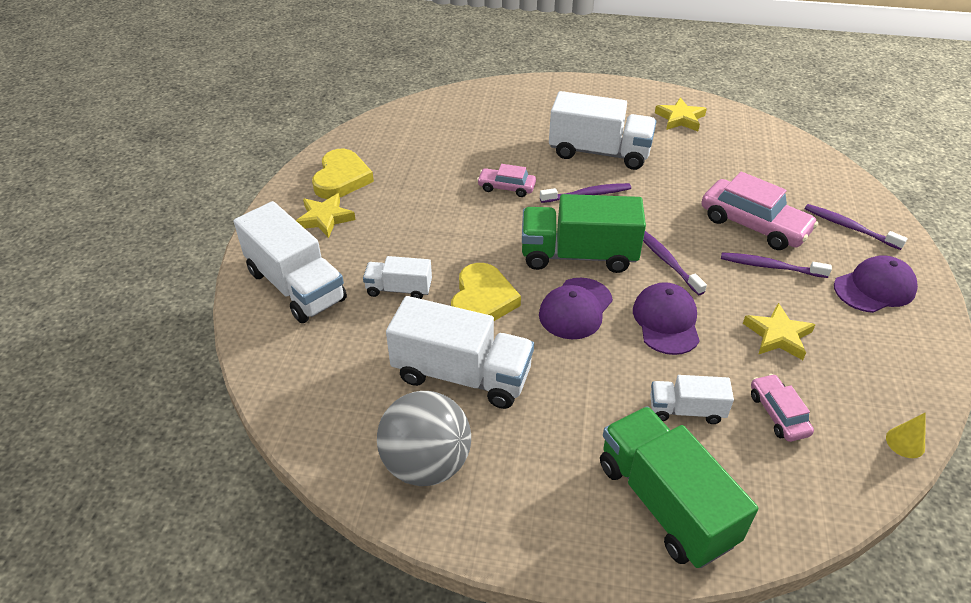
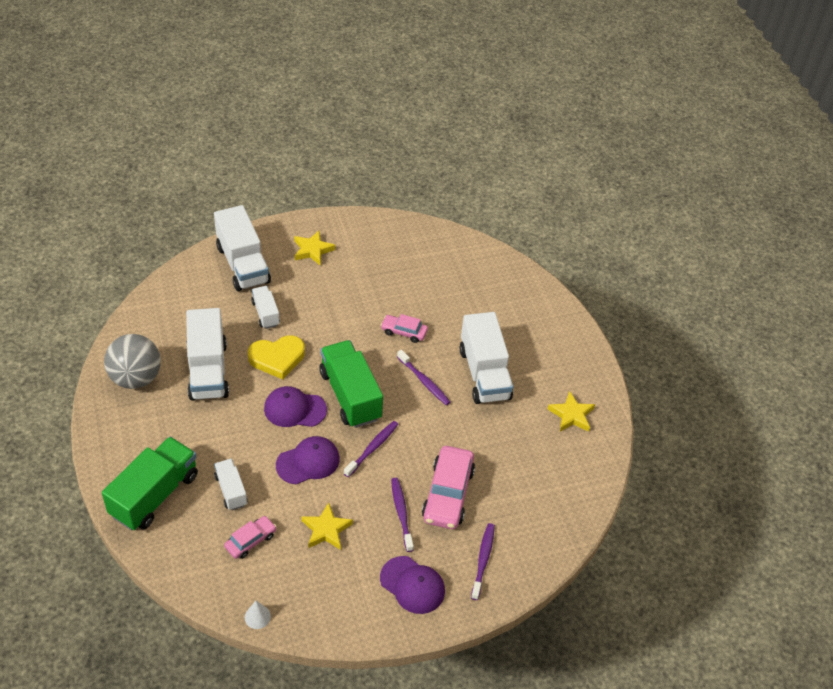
camera: 60 degrees right, 5 degrees up
(296, 286) = (243, 264): white truck -> white truck turned 45 degrees counterclockwise
(341, 178) = (359, 240): yellow heart -> none
(506, 187) = (404, 332): pink car -> pink car turned 60 degrees counterclockwise
(905, 442) = (257, 617): yellow cone -> white cone

